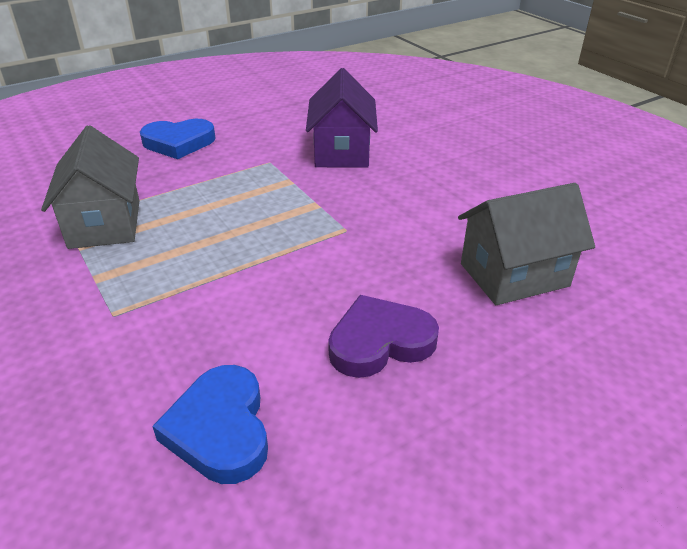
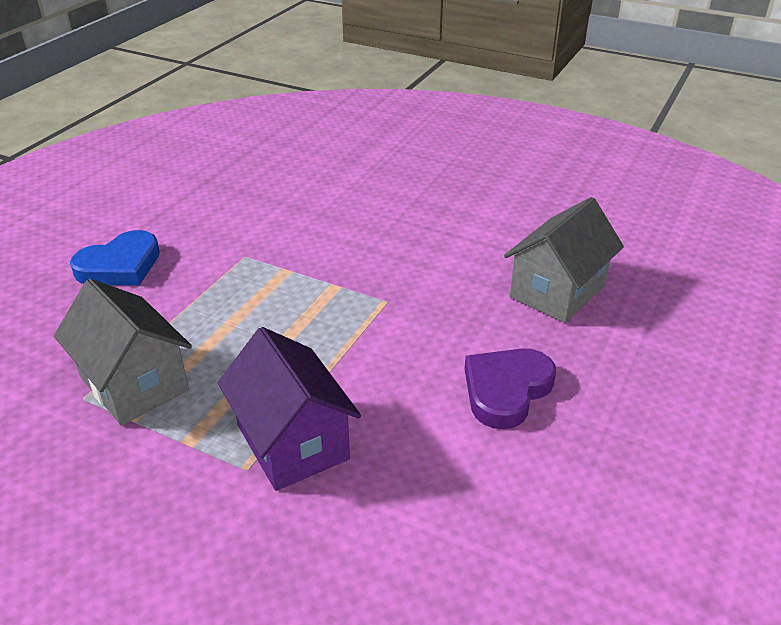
camera: 30 degrees left, 0 degrees up
(220, 429) = (448, 518): blue heart -> none
(341, 152) = (308, 223): purple house -> purple house (292, 442)

